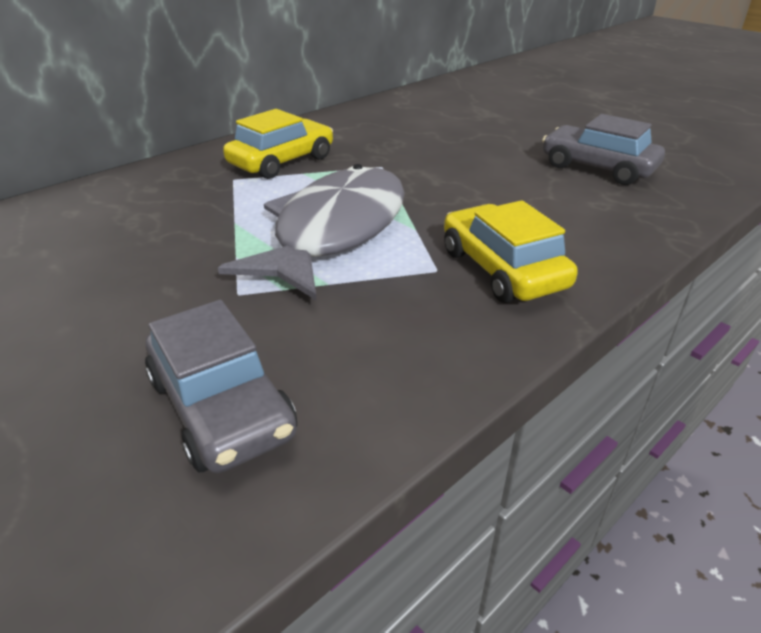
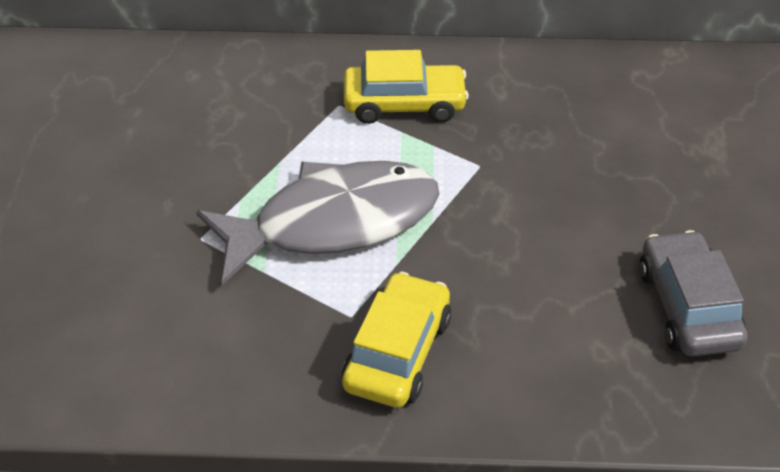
camera: 45 degrees right, 10 degrees up
(221, 407) = (94, 324): grey car -> none

